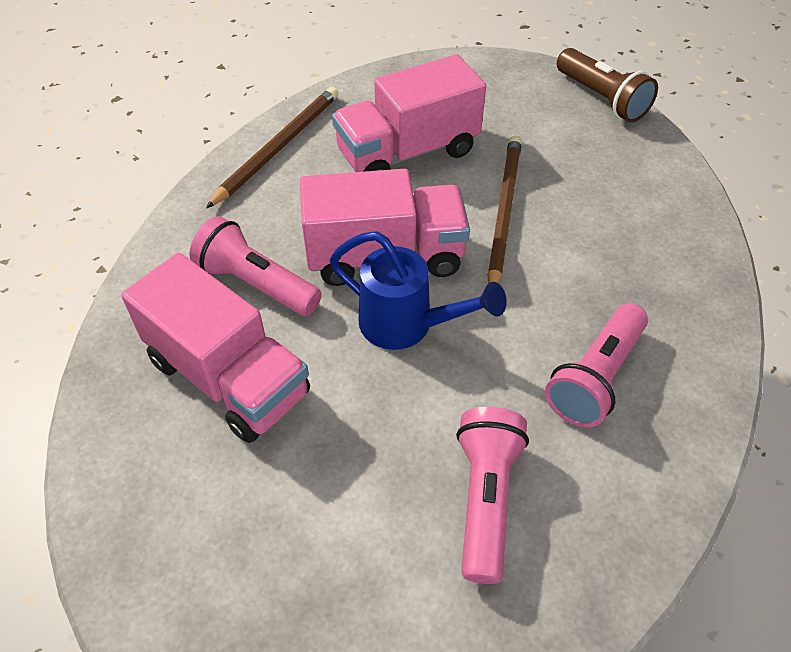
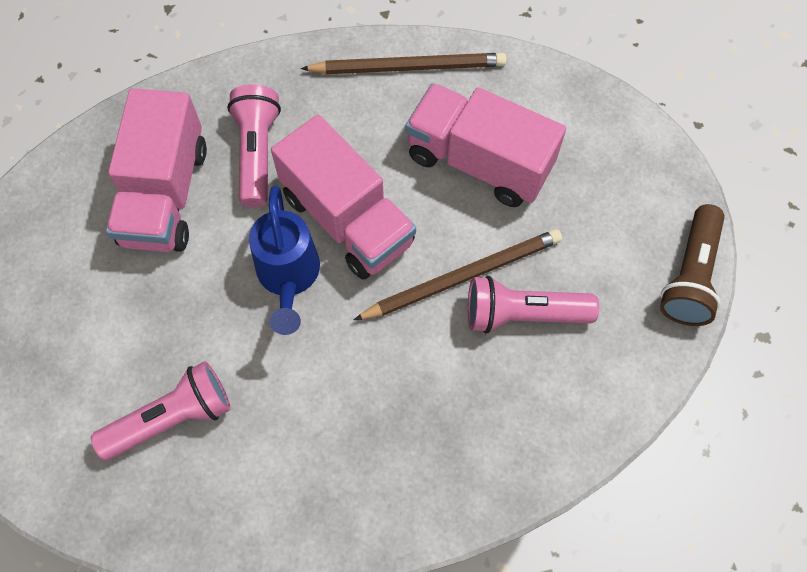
camera: 55 degrees right, 15 degrees up
(595, 377) = (330, 439): pink flashlight -> pink flashlight (523, 314)

